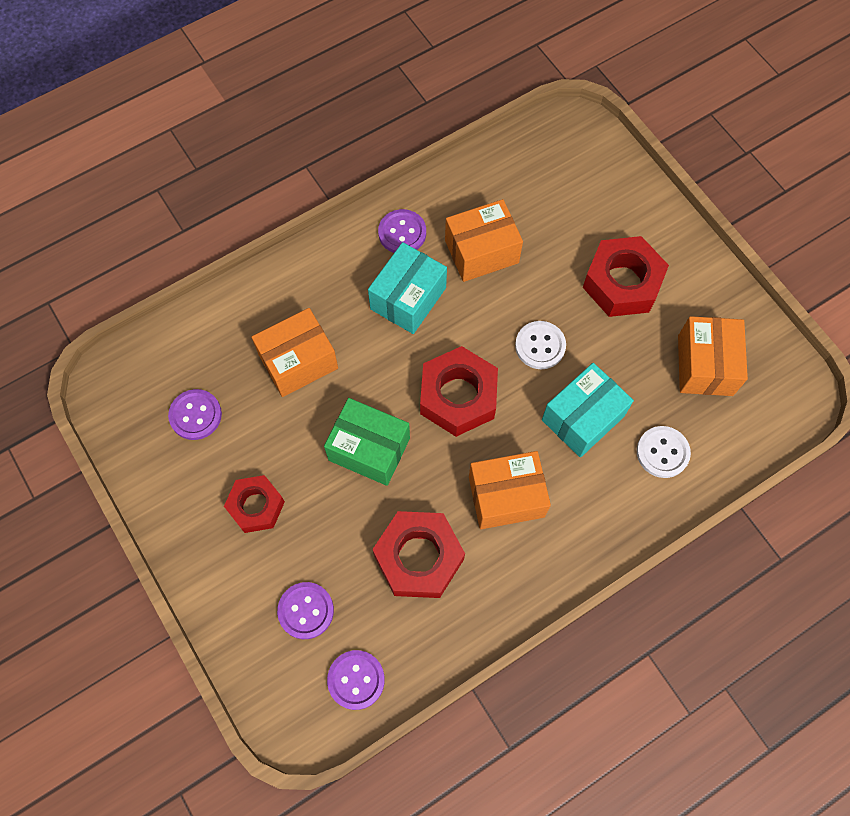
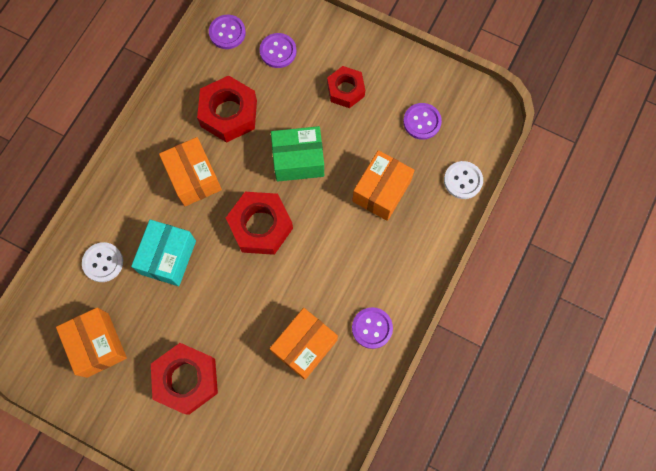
camera: 150 degrees right, 5 degrees up
(408, 298) = (336, 278): turquoise box -> none
(506, 496) = (194, 178): orange box -> orange box turned 75 degrees counterclockwise
(540, 346) = (223, 294): white button -> white button (463, 180)

